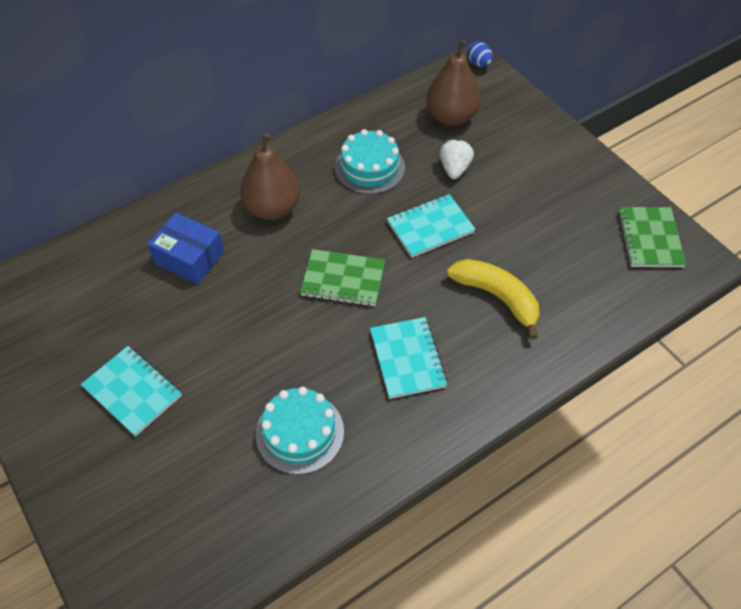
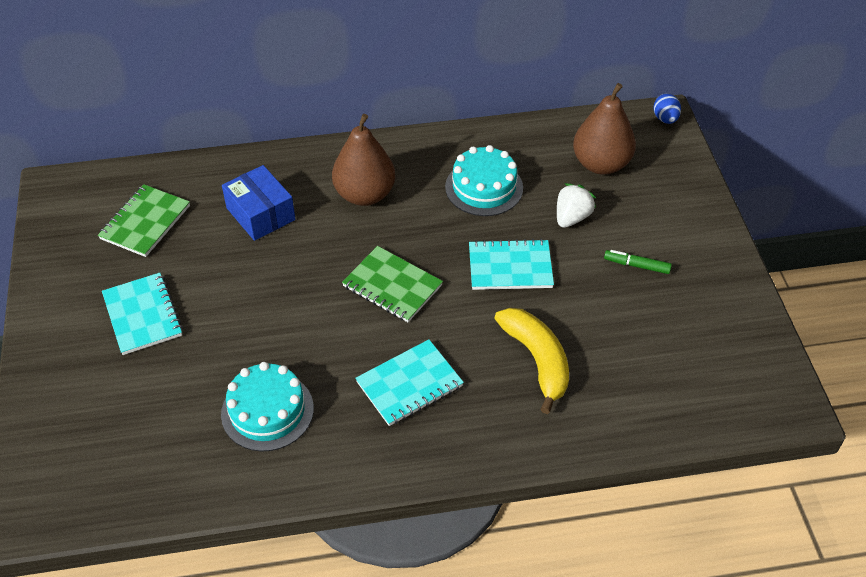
camera: 25 degrees right, 5 degrees down
(407, 359) = (409, 384): turquoise notebook -> turquoise notebook turned 45 degrees clockwise
(527, 190) = (636, 265): none -> green marker
(649, 239) = (744, 363): green notebook -> green notebook (145, 222)

